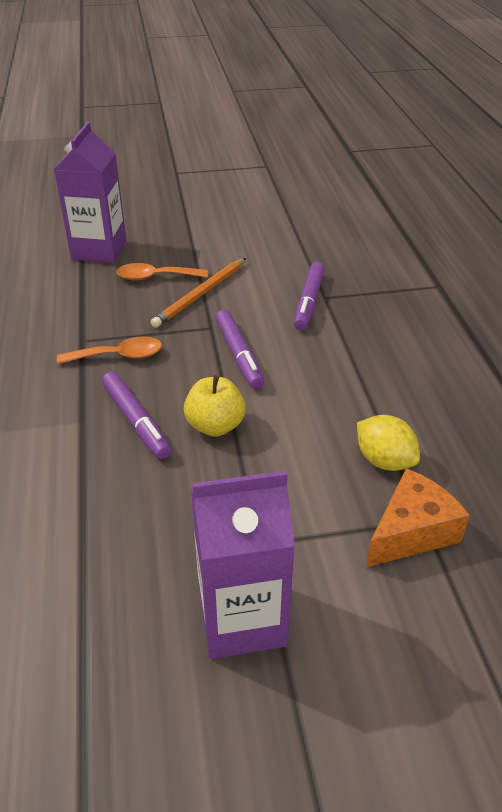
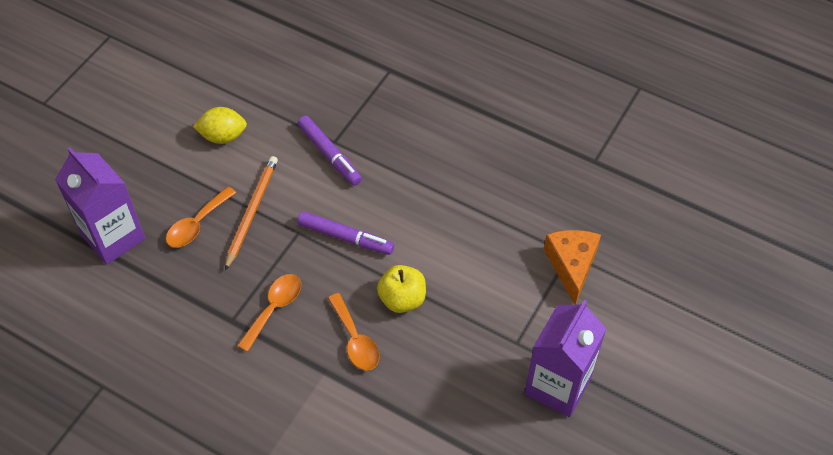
camera: 50 degrees left, 15 degrees up
(136, 421) = (355, 340): purple marker -> orange spoon
(200, 295) = (252, 212): orange pencil -> orange pencil turned 150 degrees counterclockwise
(384, 460) = (512, 235): yellow lemon -> yellow lemon (223, 136)

